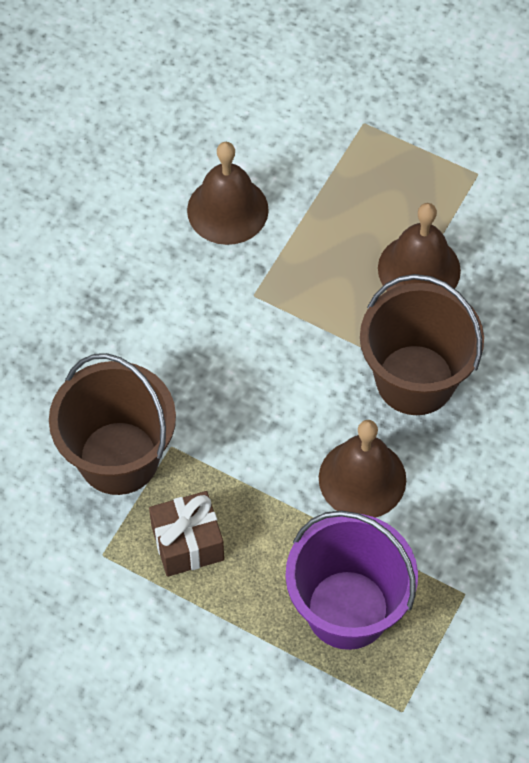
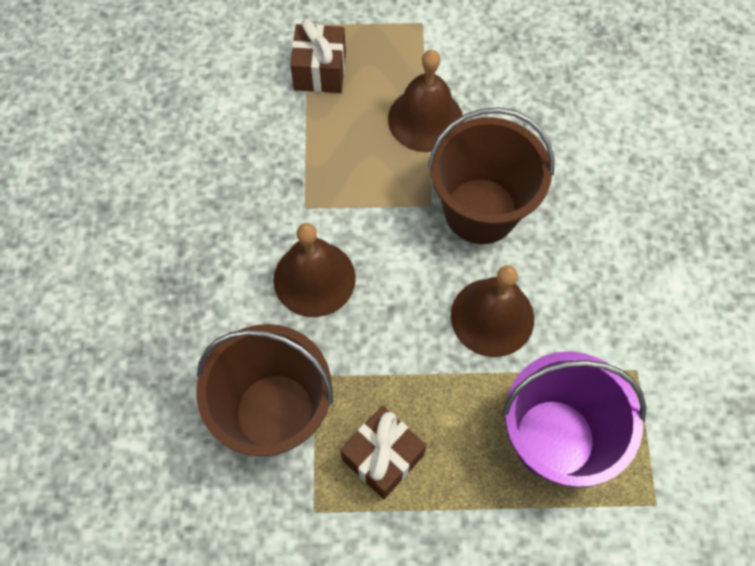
camera: 30 degrees left, 5 degrees up
(227, 210) = (239, 147): brown bell -> brown bell (314, 278)
(347, 174) = (320, 71): none -> brown gift

